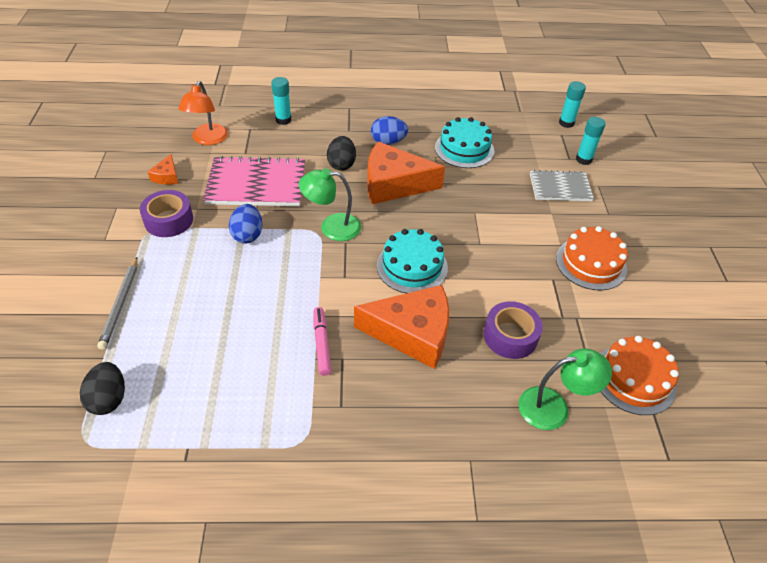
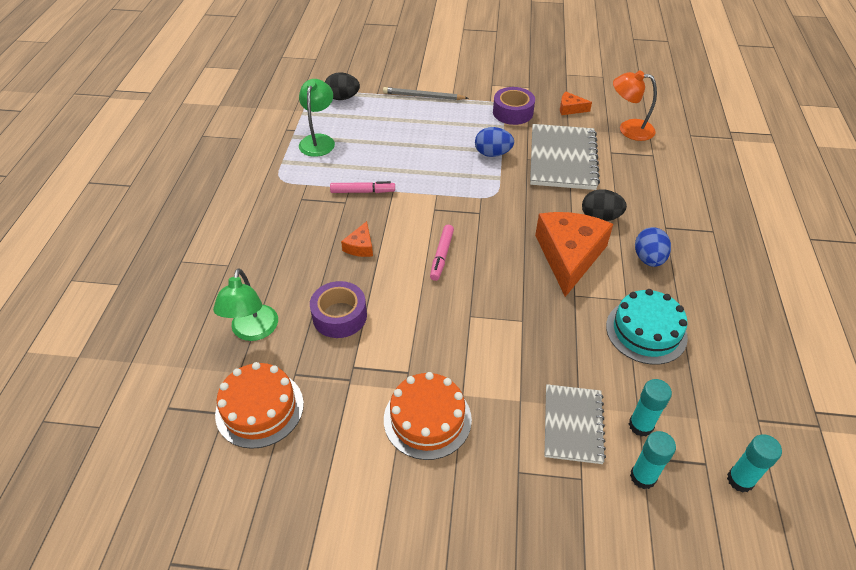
camera: 100 degrees right, 0 degrees up
(256, 184) = (563, 159): pink notebook -> grey notebook
(283, 120) = (674, 178): turquoise glue stick -> turquoise glue stick (640, 425)
(332, 227) = (501, 205): green lamp -> green lamp (318, 140)
(412, 266) = (442, 256): turquoise cake -> pink marker
(412, 333) = (360, 246): orange cheese -> orange cheese, size x0.44

